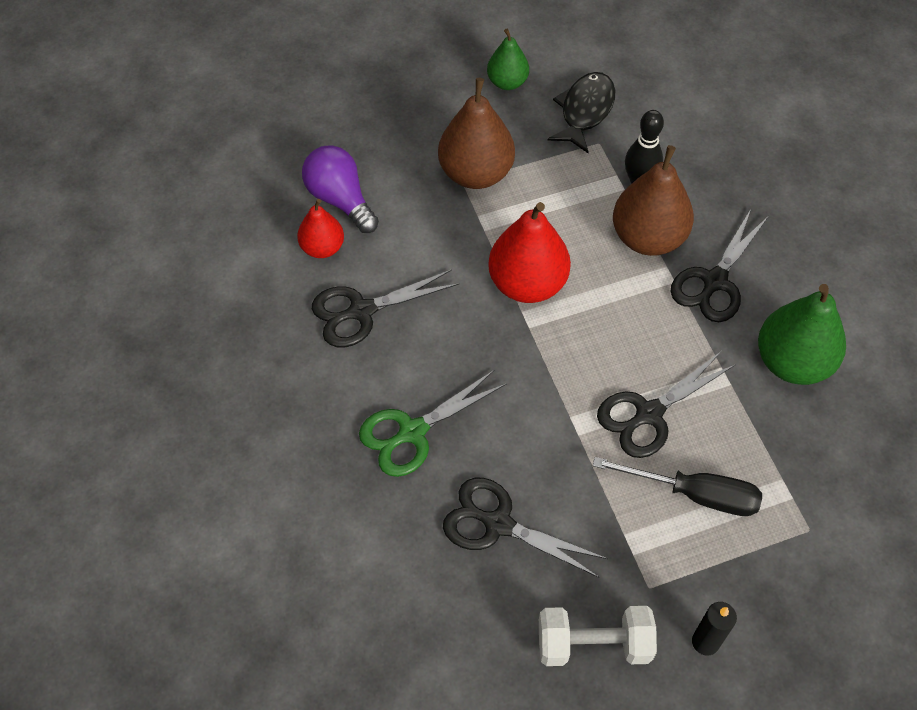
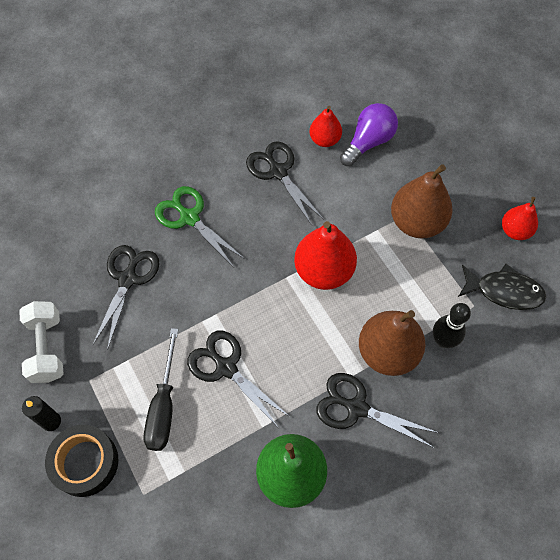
camera: 80 degrees right, 5 degrees up
(507, 82) = (515, 231): green pear -> red pear
(766, 599) = (85, 462): none -> black tape

